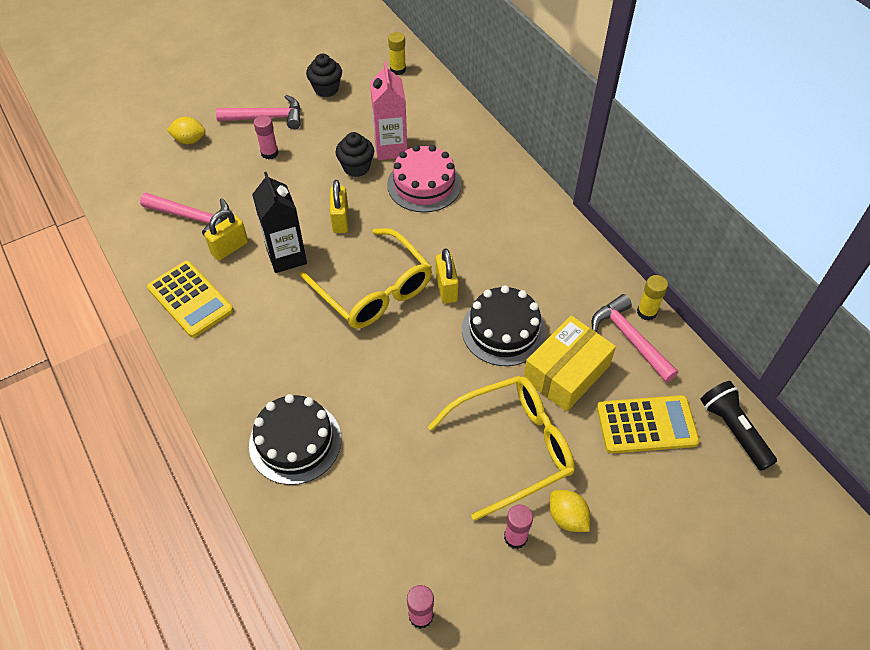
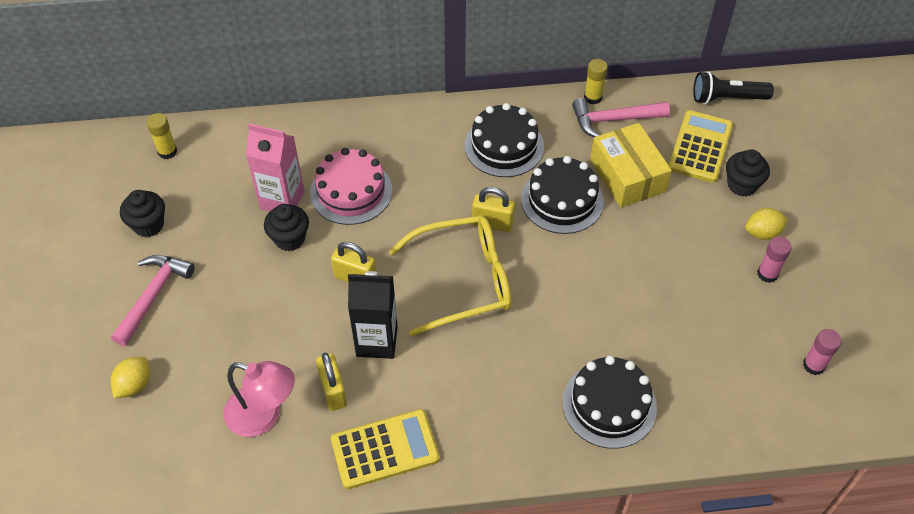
camera: 65 degrees left, 0 degrees up
(192, 217) = (264, 416): pink hammer -> pink lamp
(269, 153) = (213, 310): pink glue stick -> none
(512, 447) = (684, 243): yellow glasses -> none
(539, 265) = (504, 146): none -> black cake
(620, 479) = (742, 185): none -> black cupcake

